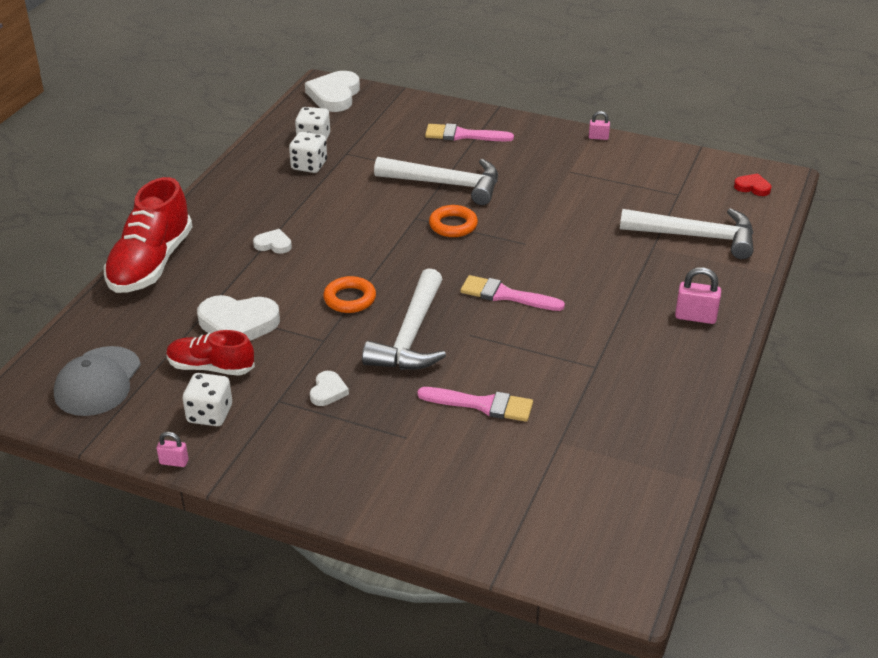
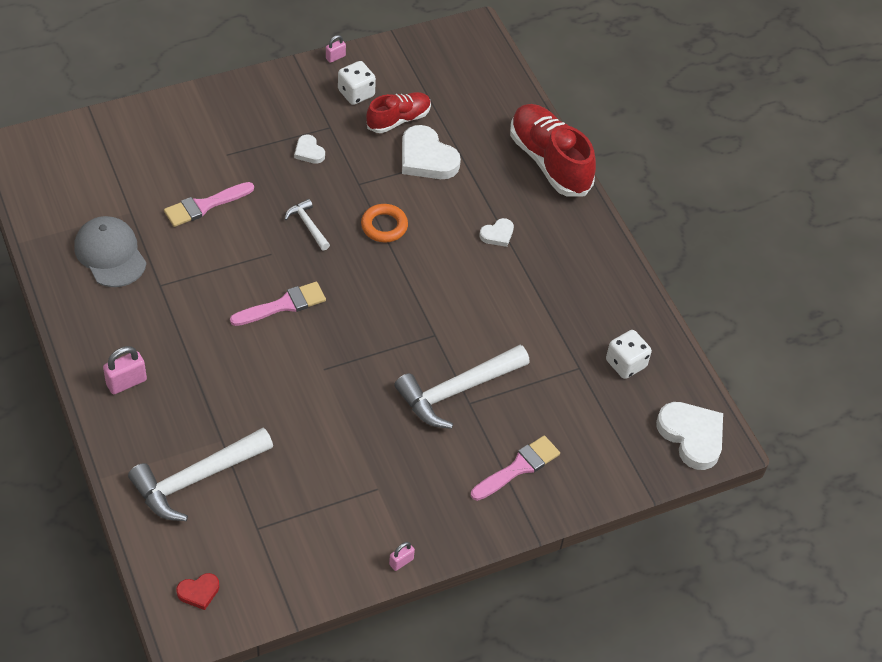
camera: 130 degrees right, 15 degrees up
(98, 382) = (447, 69): grey cap -> grey cap (110, 254)
(238, 324) = (426, 158): white heart -> white heart turned 90 degrees counterclockwise
(309, 165) = (586, 330): white dice -> none
(411, 336) = (308, 225): white hammer -> white hammer, size x0.49
(453, 225) = (398, 348): orange ring -> none

